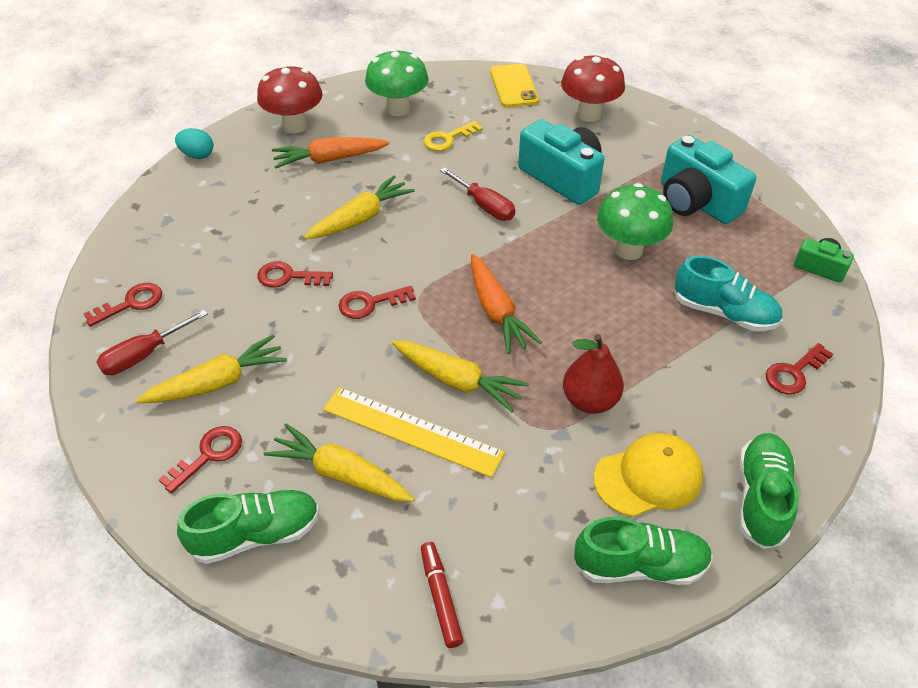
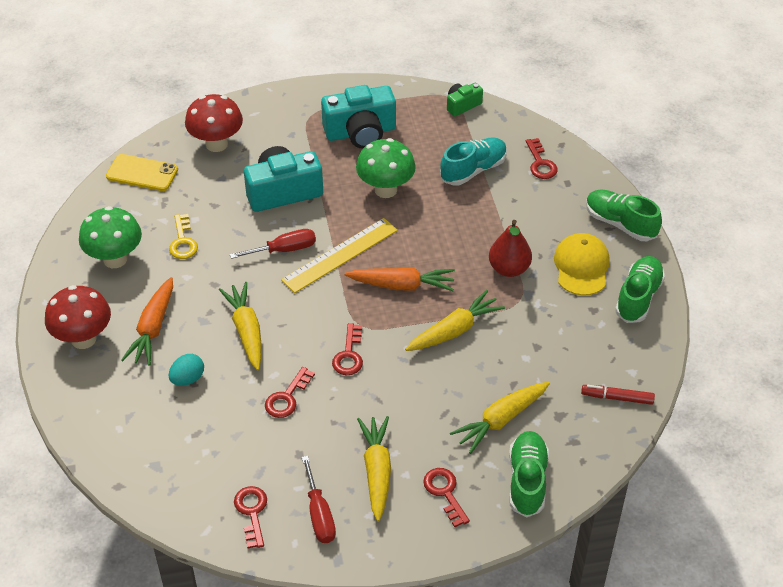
camera: 65 degrees left, 0 degrees up
(197, 155) = (74, 422): turquoise egg -> turquoise egg (188, 379)
(412, 431) = (485, 370): yellow ruler -> yellow ruler (340, 255)

